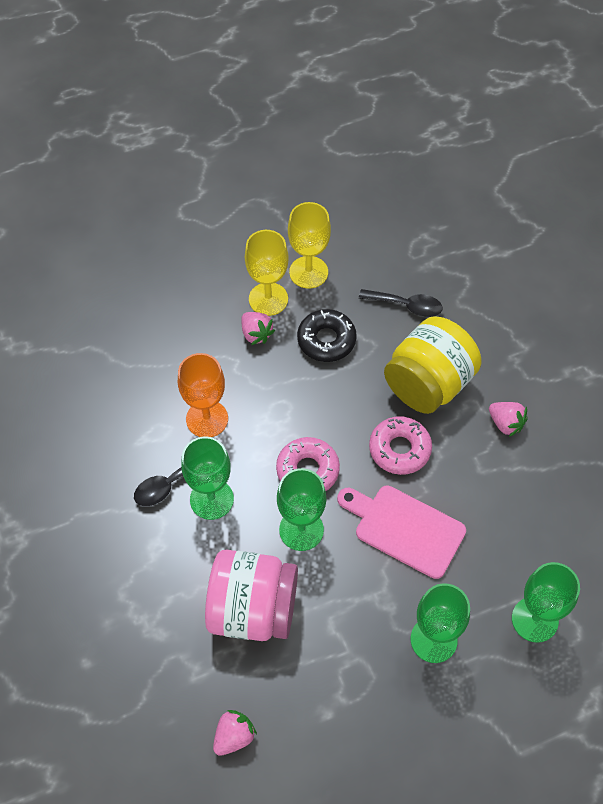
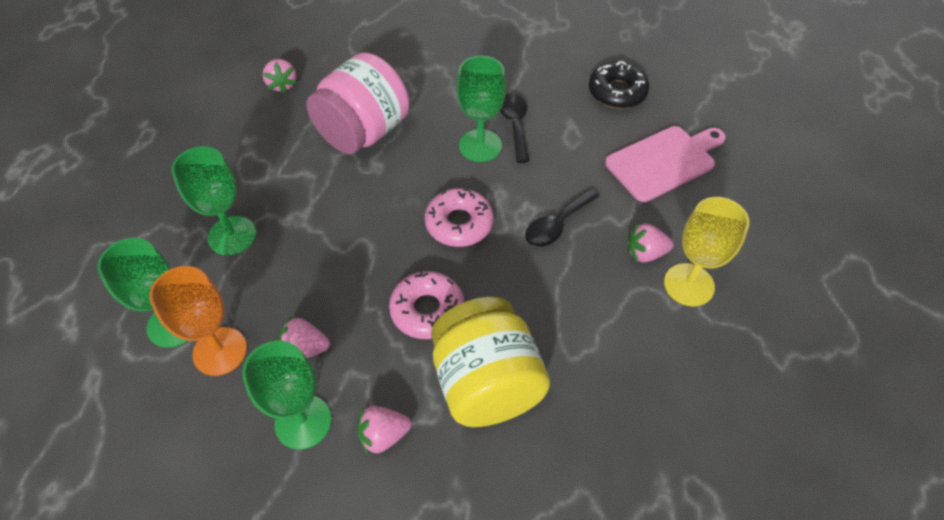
camera: 120 degrees right, 5 degrees down
(207, 419) = (564, 174): orange goblet -> orange goblet (220, 351)
(301, 530) = (405, 192): green goblet -> green goblet (303, 422)
(308, 272) = (711, 342): yellow goblet -> none
(326, 340) = (603, 312): black donut -> black donut (617, 92)
(405, 529) = (343, 269): pink cutting board -> pink cutting board (664, 162)
(406, 306) = (609, 424): black spoon -> black spoon (557, 225)
(485, 511) = (305, 349): none -> pink strawberry

